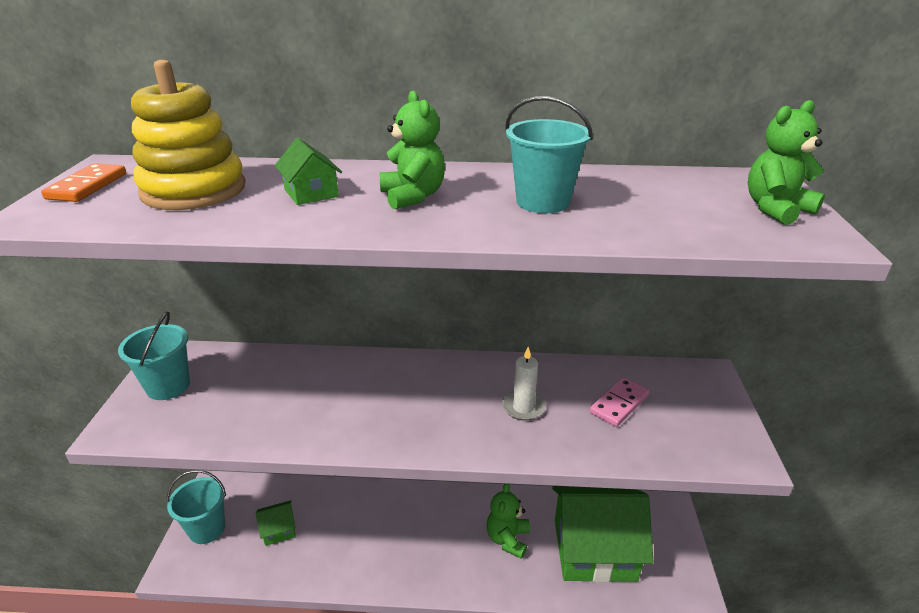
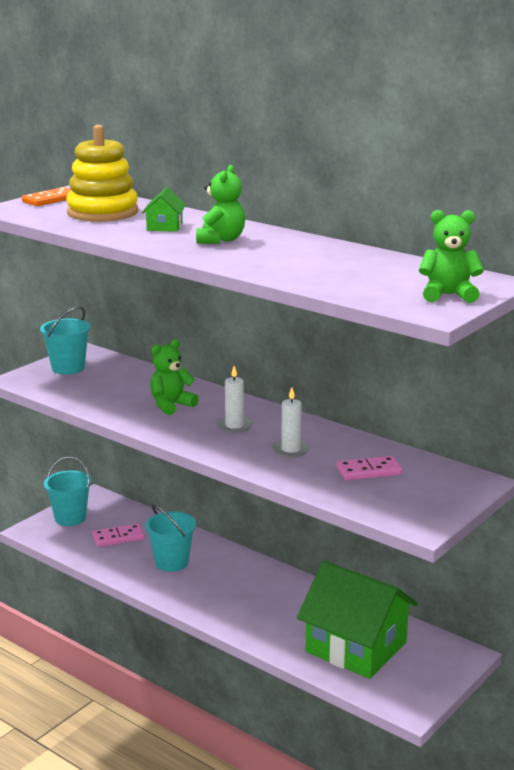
camera: 35 degrees right, 10 degrees down
(279, 530) = (118, 537): green house -> pink domino
(436, 398) = (234, 426): none -> white candle
(507, 539) = (288, 612): green teddy bear -> green teddy bear (171, 405)
(542, 202) = (296, 259): turquoise bucket -> turquoise bucket (172, 562)

